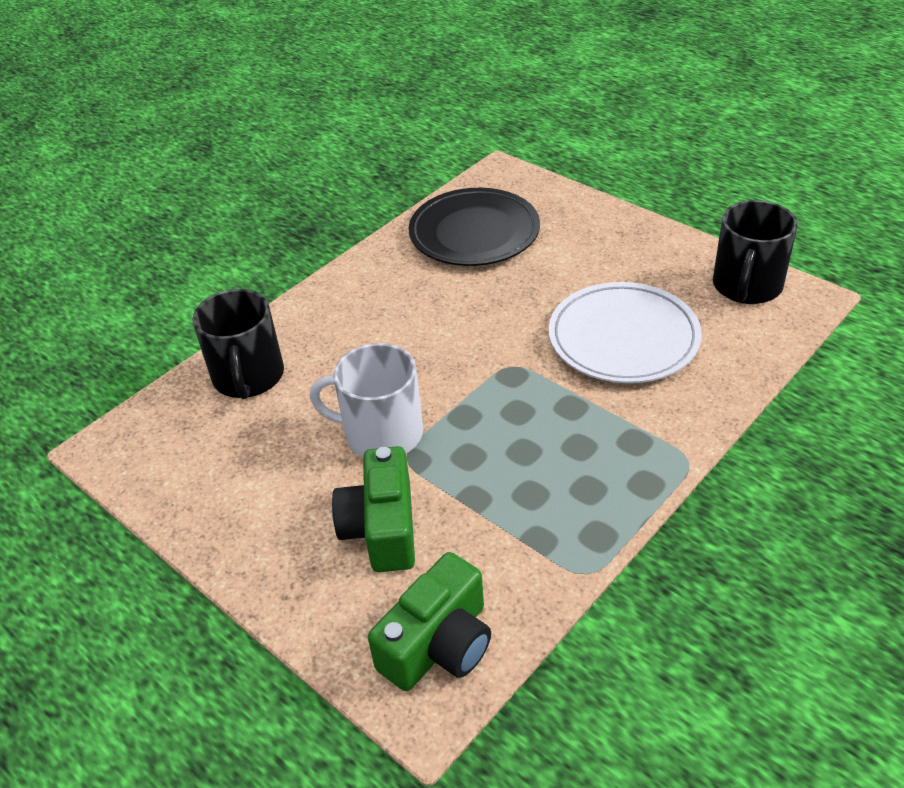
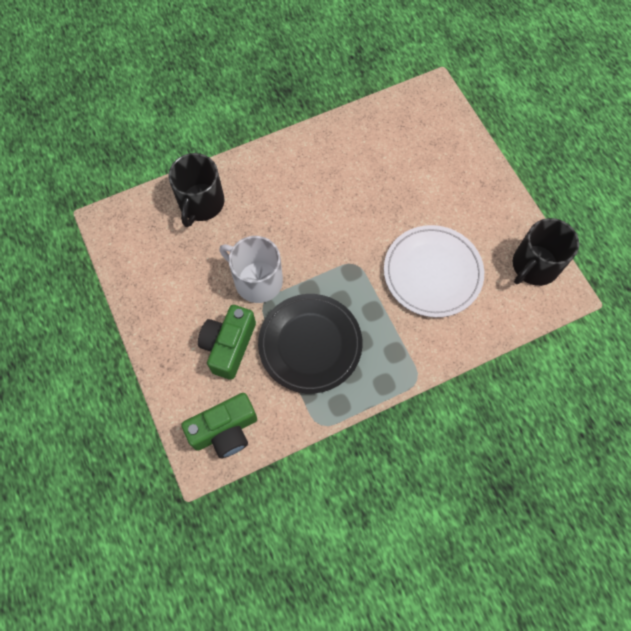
camera: 20 degrees right, 25 degrees up
(474, 232) = (388, 141): black plate -> black plate (310, 344)

